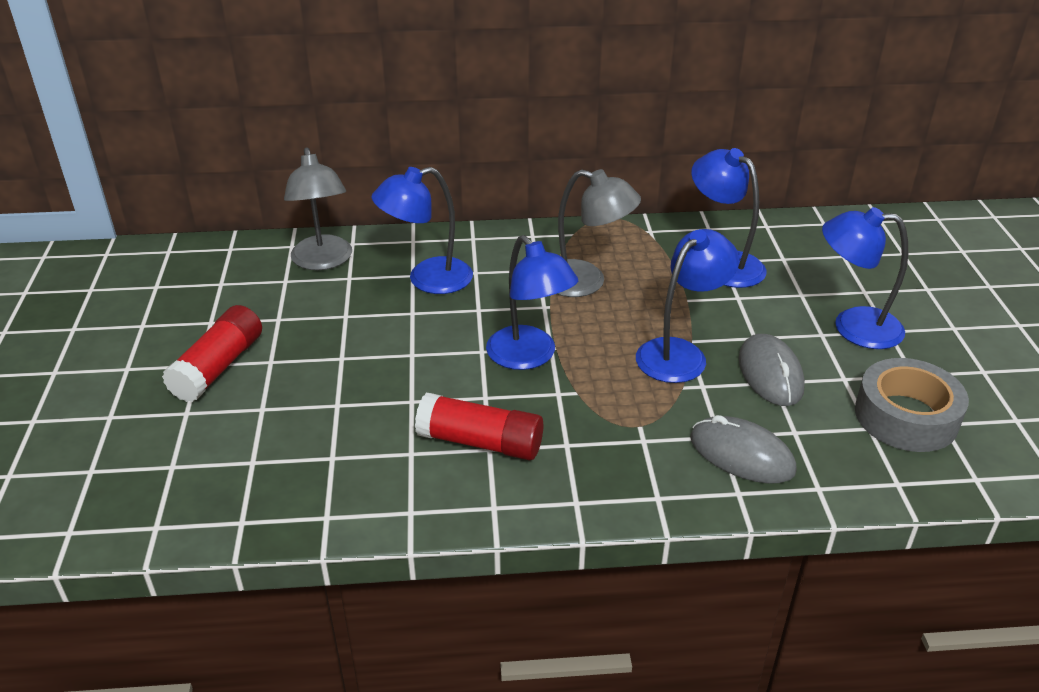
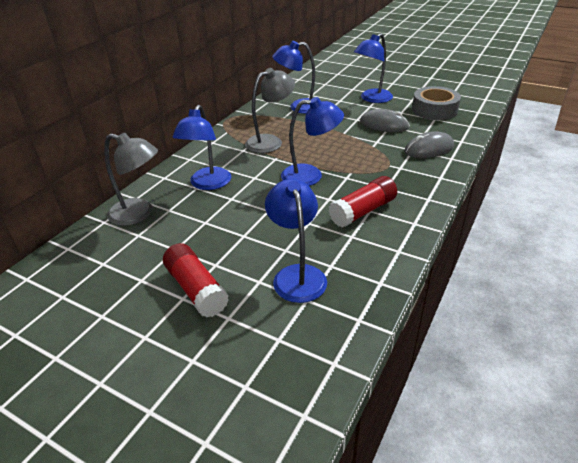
camera: 55 degrees left, 0 degrees up
(680, 353) = (349, 138): blue lamp -> blue lamp (297, 275)

